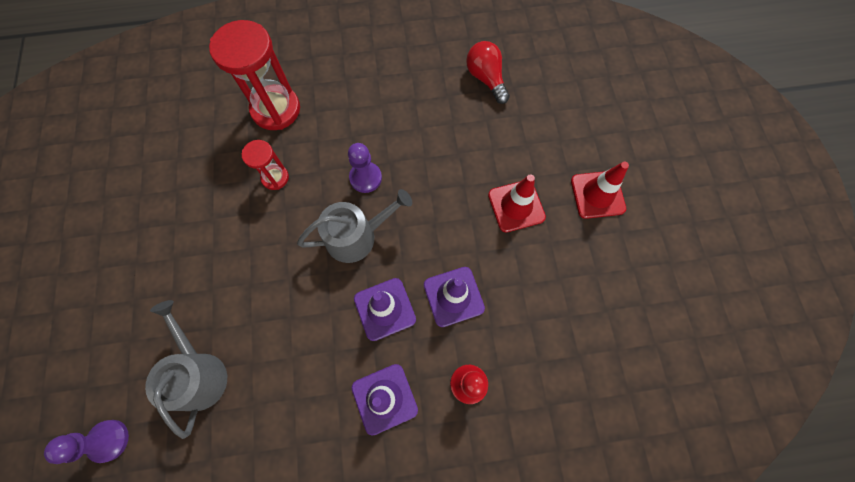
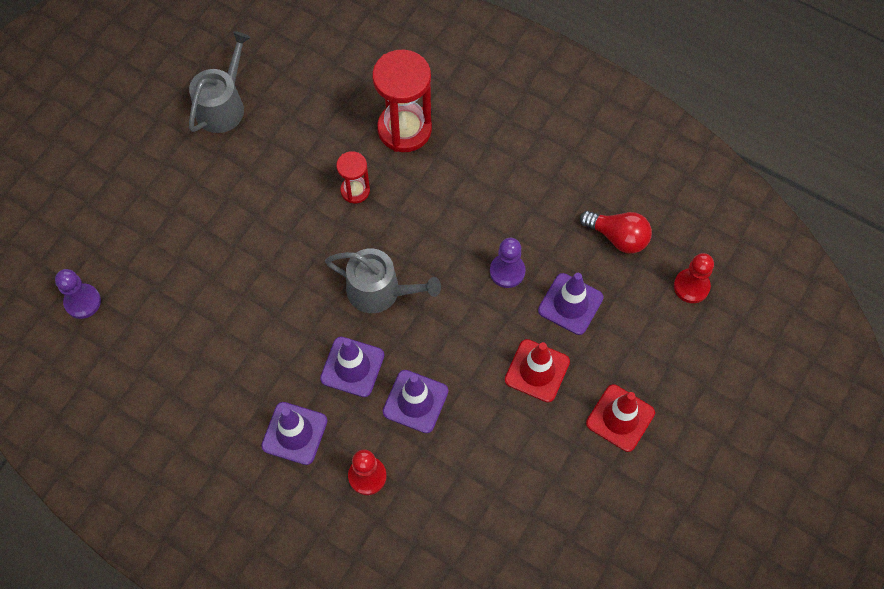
camera: 40 degrees right, 5 degrees down
(199, 373) = (177, 303): grey watering can -> grey watering can (223, 105)
(365, 178) = (429, 247): purple pawn -> purple pawn (507, 271)
(486, 79) = (618, 237): red light bulb -> red light bulb turned 105 degrees clockwise
(496, 144) = (570, 304): none -> purple traffic cone
(559, 76) = (691, 286): none -> red pawn

